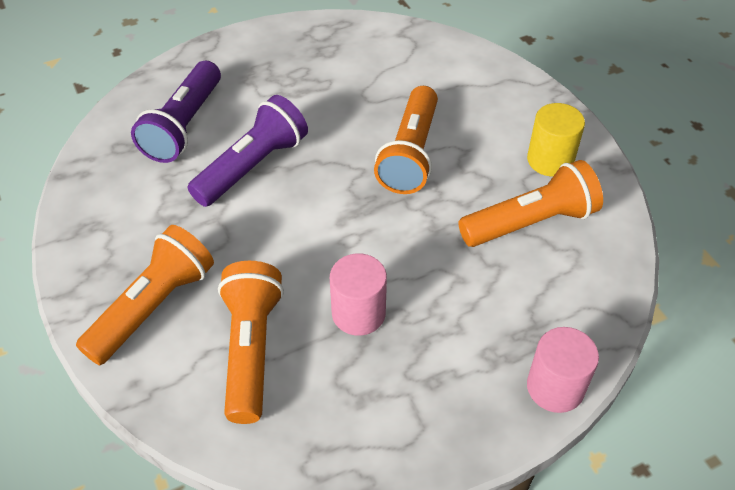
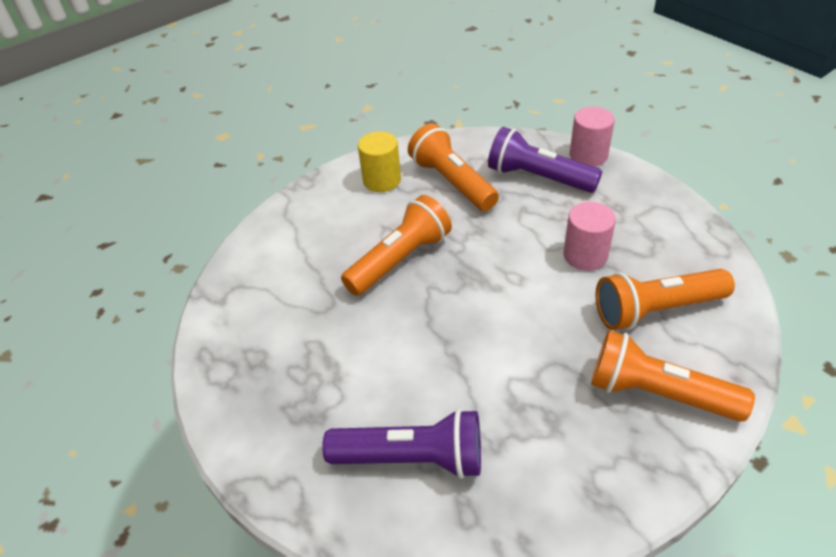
camera: 100 degrees left, 5 degrees down
(252, 166) = (453, 371): purple flashlight -> purple flashlight (538, 177)
(410, 154) = (400, 259): orange flashlight -> orange flashlight turned 45 degrees counterclockwise

